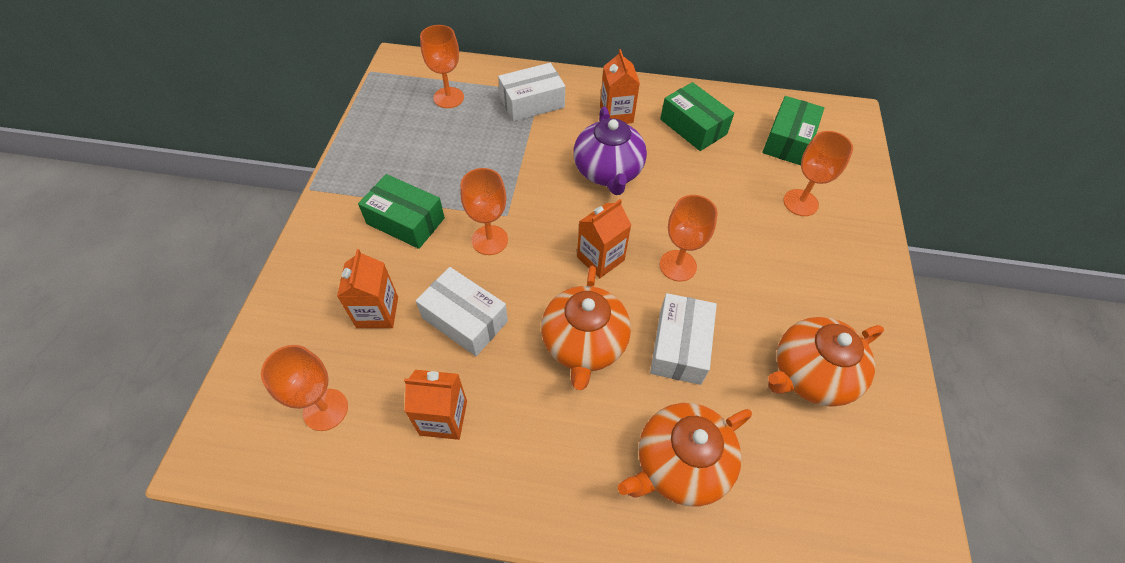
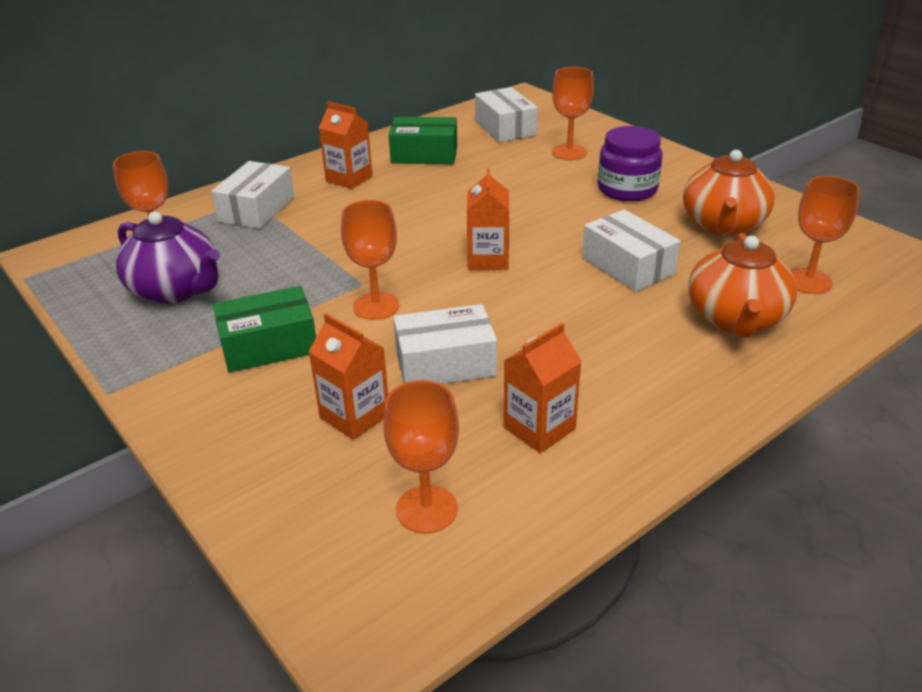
camera: 45 degrees left, 20 degrees down
(584, 343) = (563, 309): orange teapot -> none
(608, 172) = (403, 212): purple teapot -> purple teapot (176, 289)
(678, 265) = (550, 228): orange goblet -> orange goblet (808, 281)
(788, 141) = (505, 128): green box -> white box
(789, 275) = (627, 189): none -> purple jar

